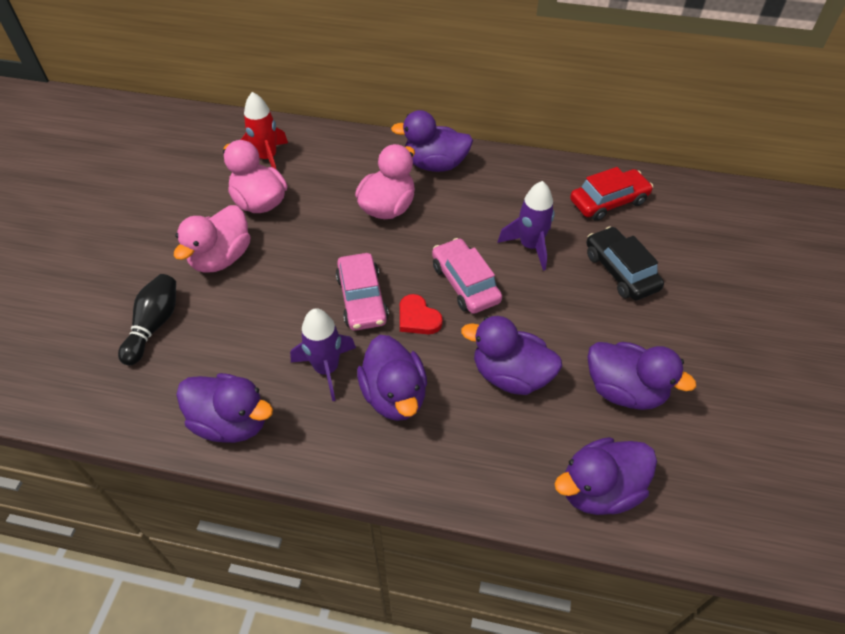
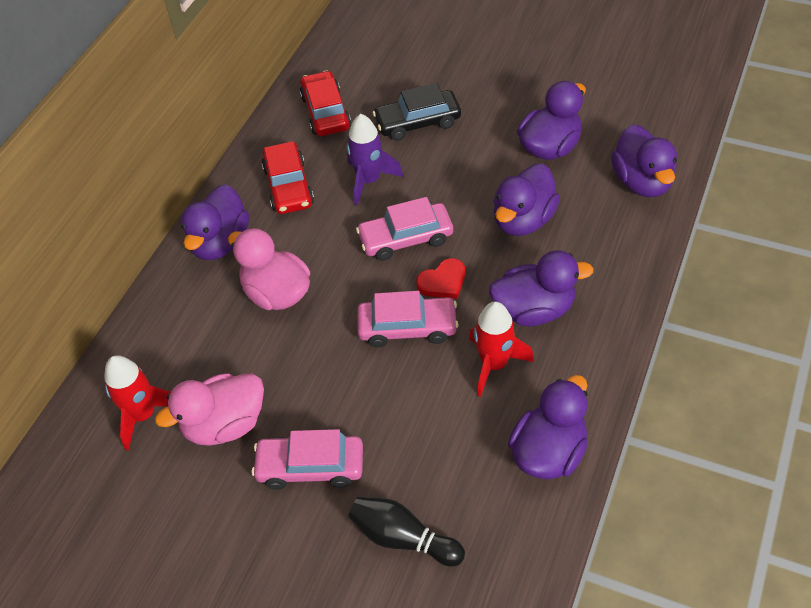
camera: 75 degrees left, 0 degrees up
(221, 258) = (310, 467): pink duck -> pink car
(326, 369) = (494, 364): purple rocket -> red rocket
(508, 193) = (288, 186): none -> red car

